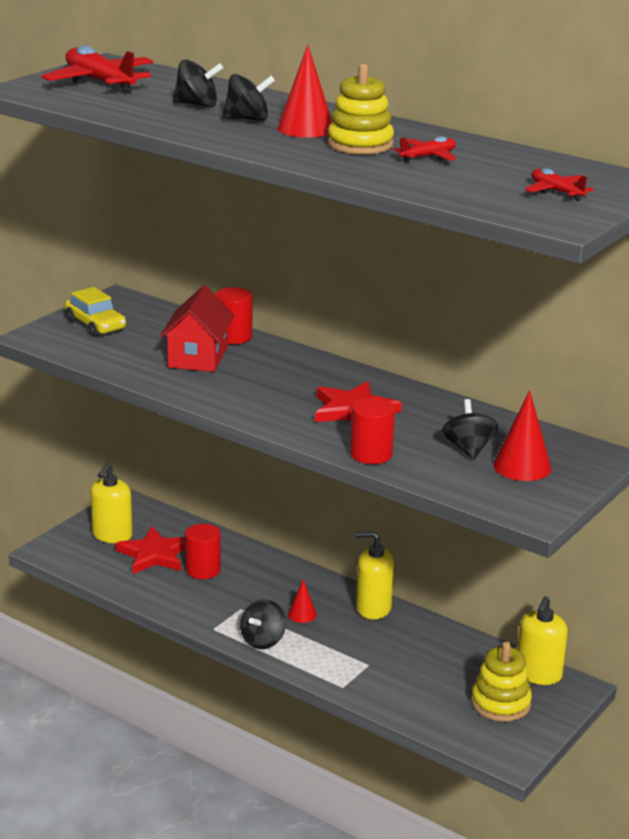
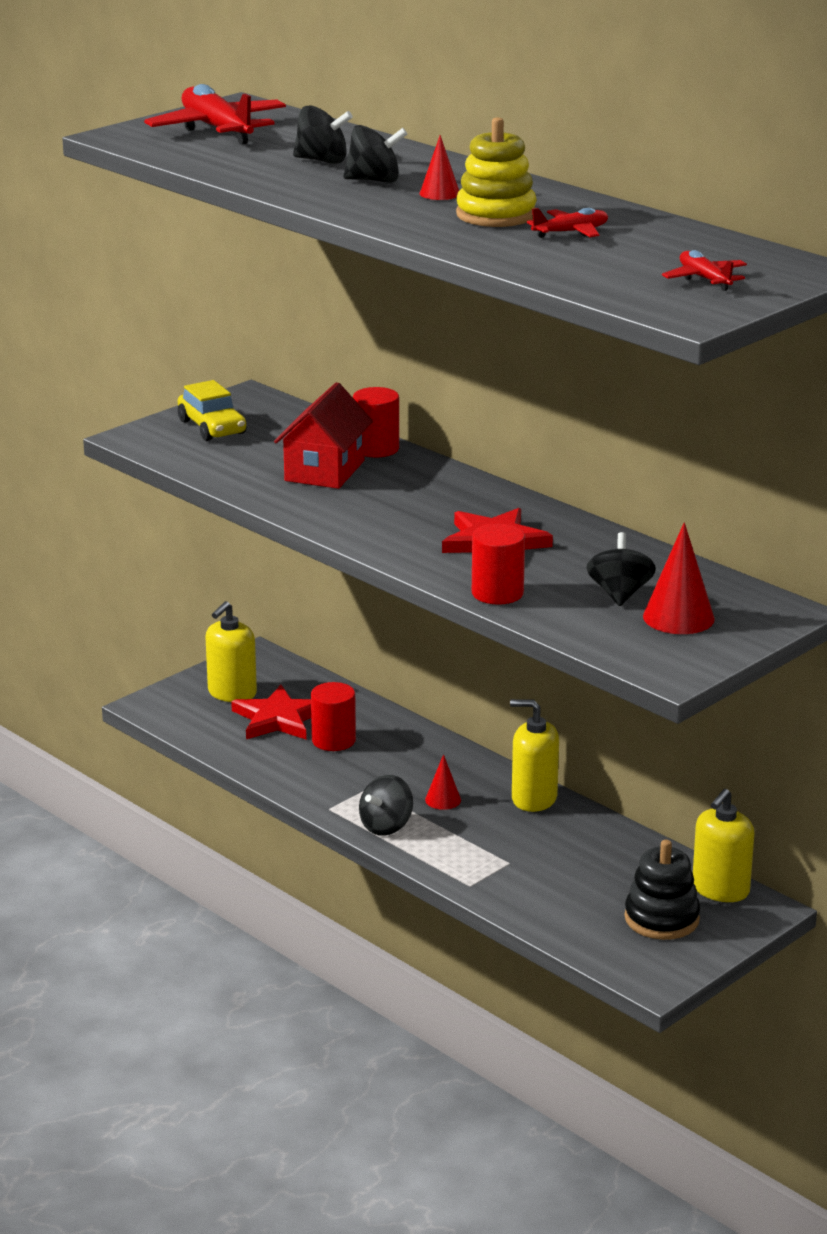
camera: 10 degrees right, 0 degrees up
(306, 128) = (439, 193): red cone -> red cone, size x0.58
(500, 703) = (661, 918): yellow stacking toy -> black stacking toy

